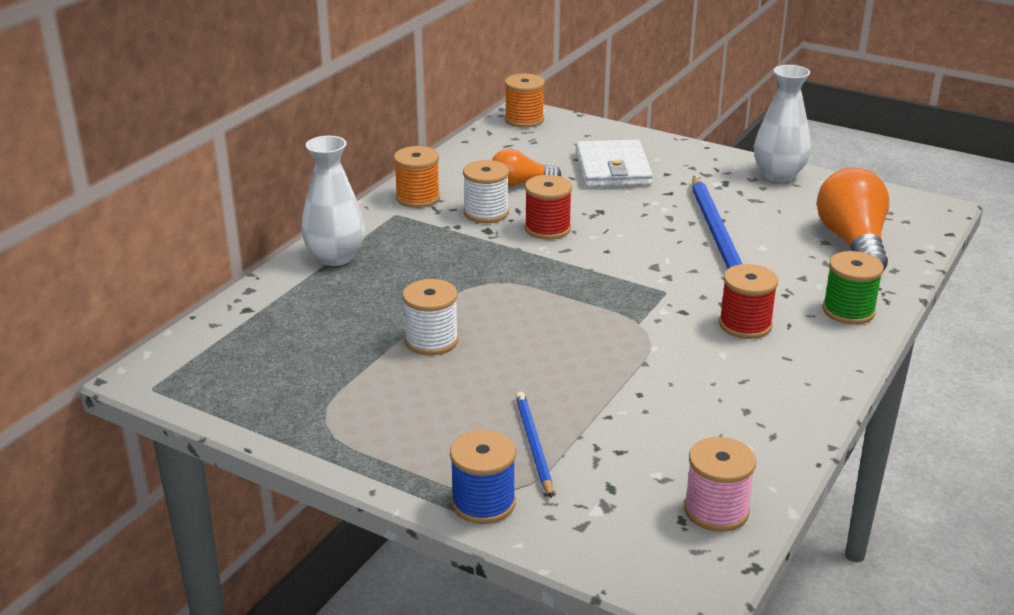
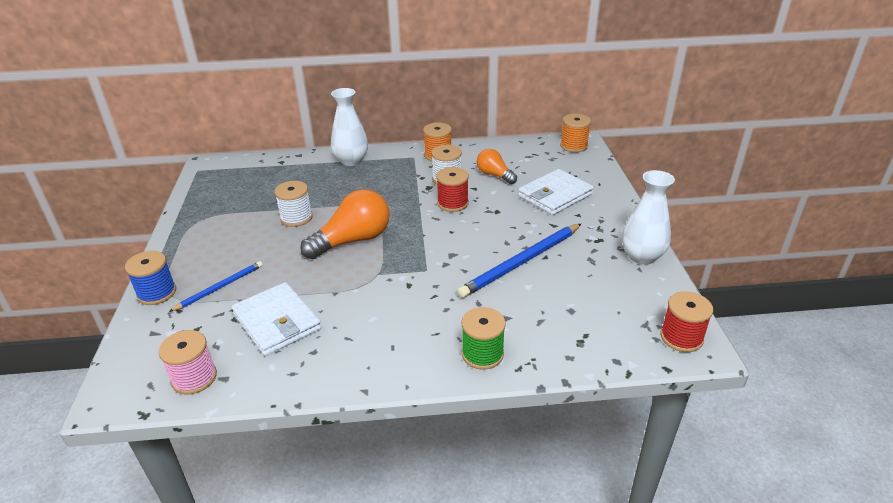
camera: 55 degrees right, 5 degrees up
(661, 419) = (277, 321): none -> white wallet
(745, 325) = (416, 315): red spool -> red spool (681, 337)
(852, 243) = (584, 324): orange light bulb -> orange light bulb (352, 240)

